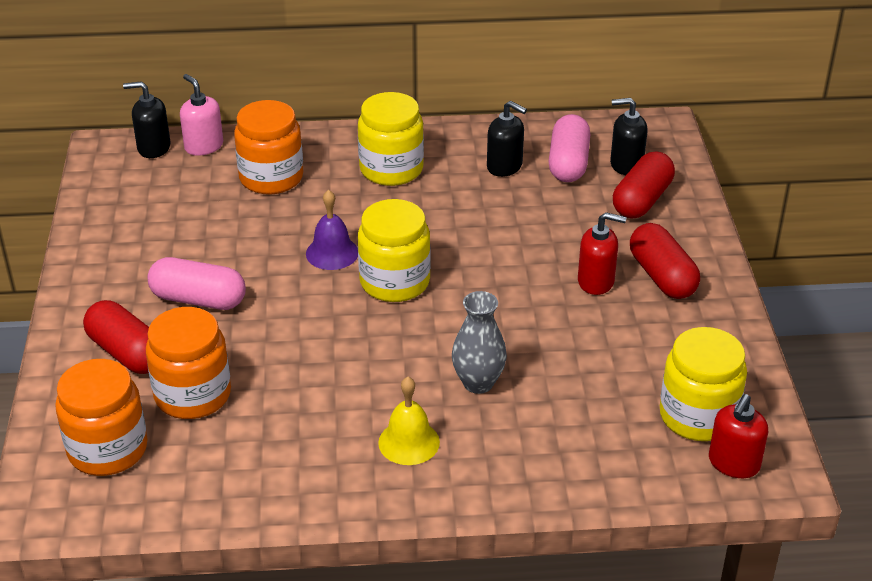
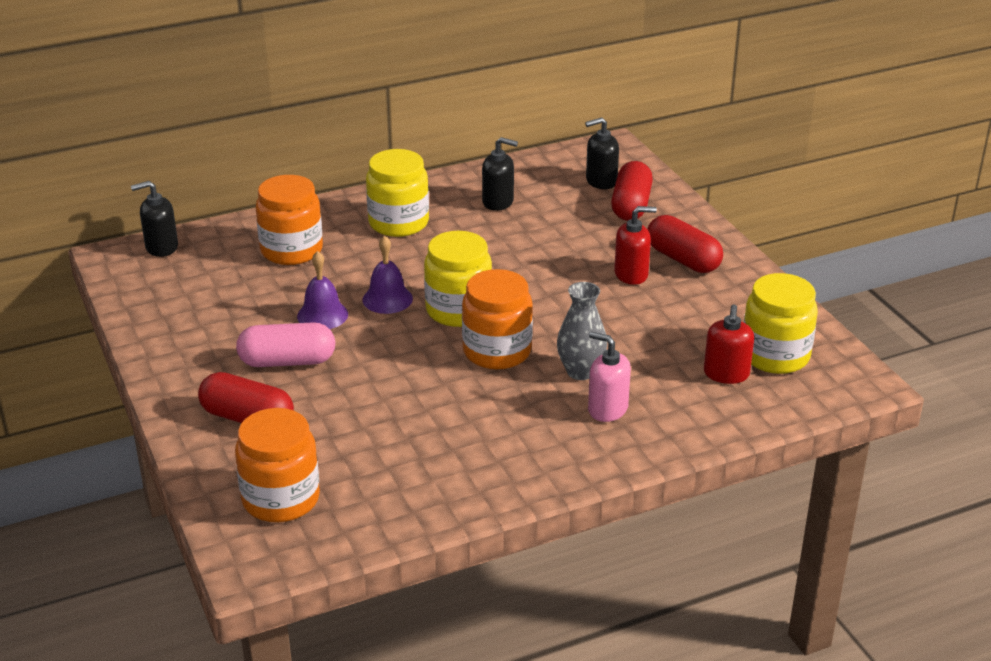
camera: 20 degrees left, 5 degrees down
(193, 395) = (332, 438): orange jar -> orange jar (497, 351)
(203, 146) = (210, 237): pink soap dispenser -> pink soap dispenser (607, 409)
(260, 256) = (322, 315): none -> purple bell
(409, 442) = (550, 430): yellow bell -> none
(568, 163) = (551, 189): pink capsule -> none
(733, 463) = (824, 383): red soap dispenser -> red soap dispenser (726, 374)

